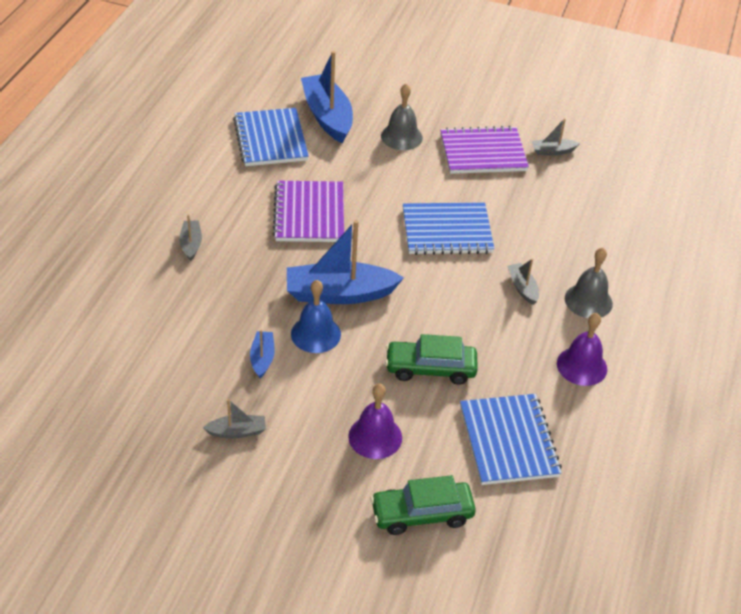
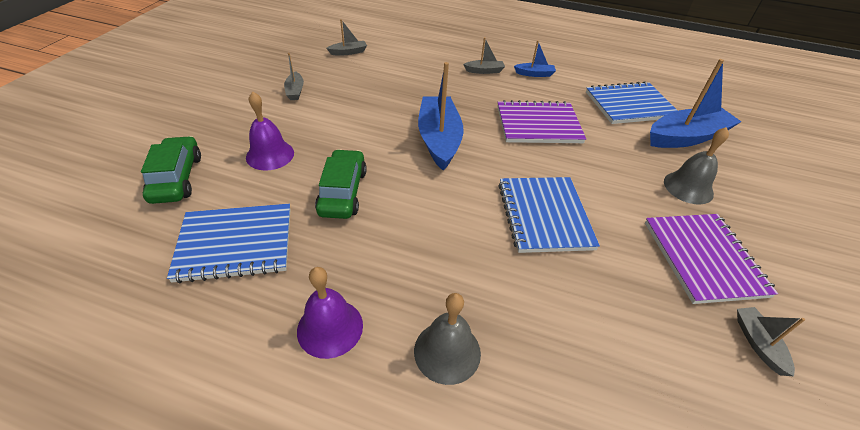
camera: 90 degrees right, 0 degrees up
(262, 358) = (365, 101): blue boat -> blue boat (534, 74)
(315, 334) = (390, 126): blue bell -> none
(522, 288) = (463, 278): grey boat -> grey boat (348, 52)

